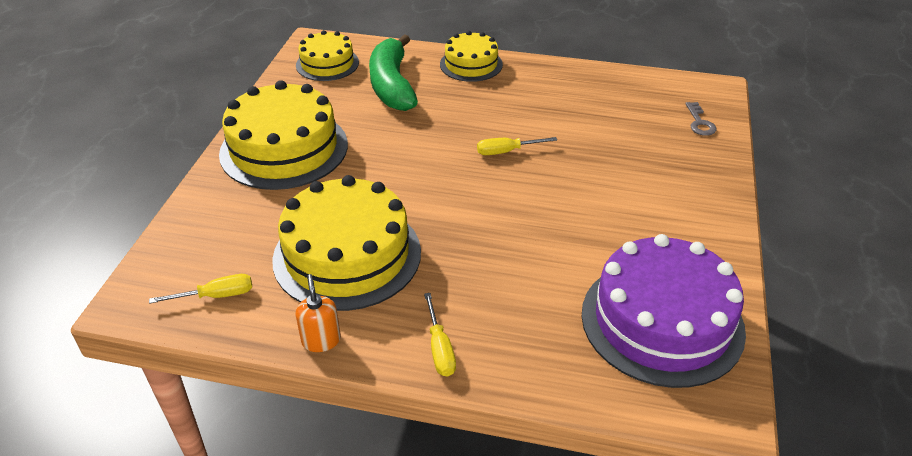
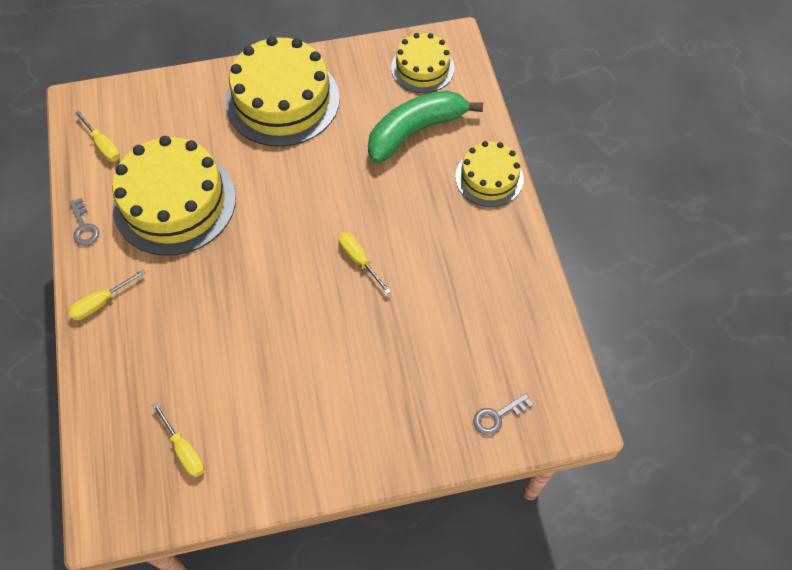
camera: 65 degrees right, 20 degrees up
(321, 340) = (84, 227): orange soap dispenser -> grey key
(662, 321) = (184, 450): purple cake -> yellow screwdriver

